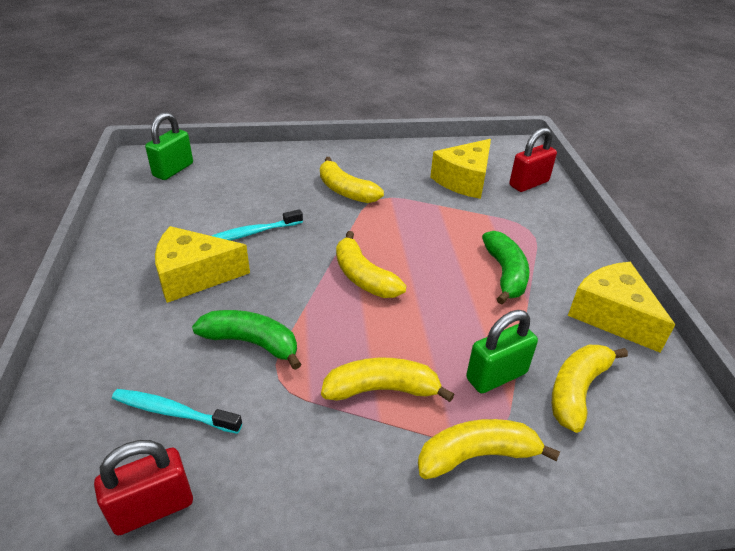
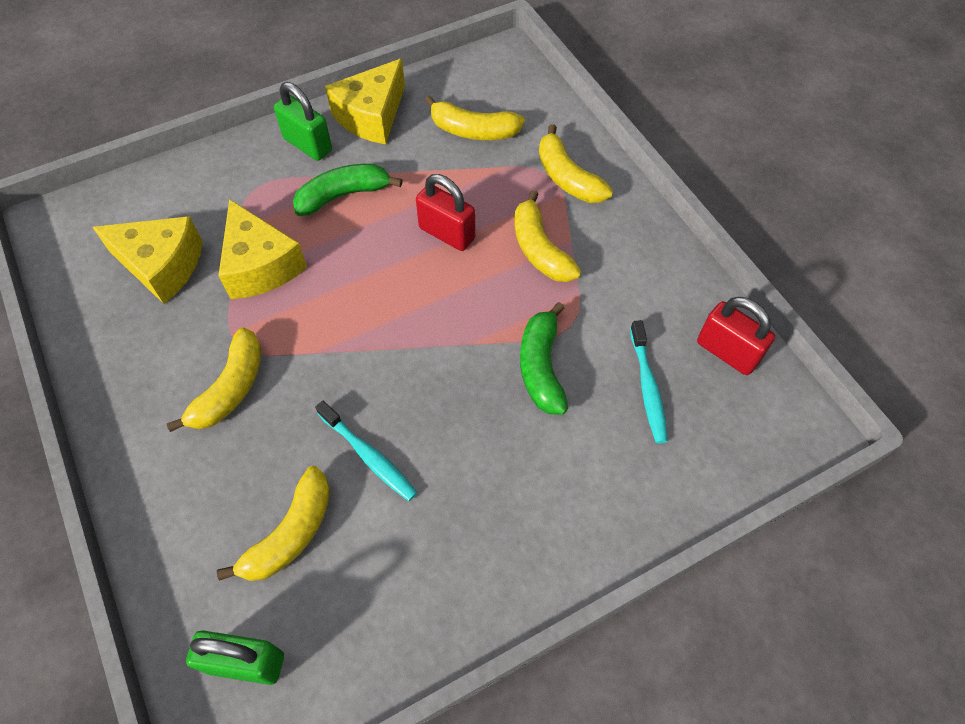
camera: 110 degrees left, 20 degrees up
(194, 276) = (474, 476): yellow cheese -> yellow cheese (260, 265)
(363, 277) = (401, 309): yellow banana -> yellow banana (291, 533)
(496, 376) = (484, 180): green padlock -> green padlock (307, 145)
(528, 183) = (151, 201): red padlock -> red padlock (447, 233)

